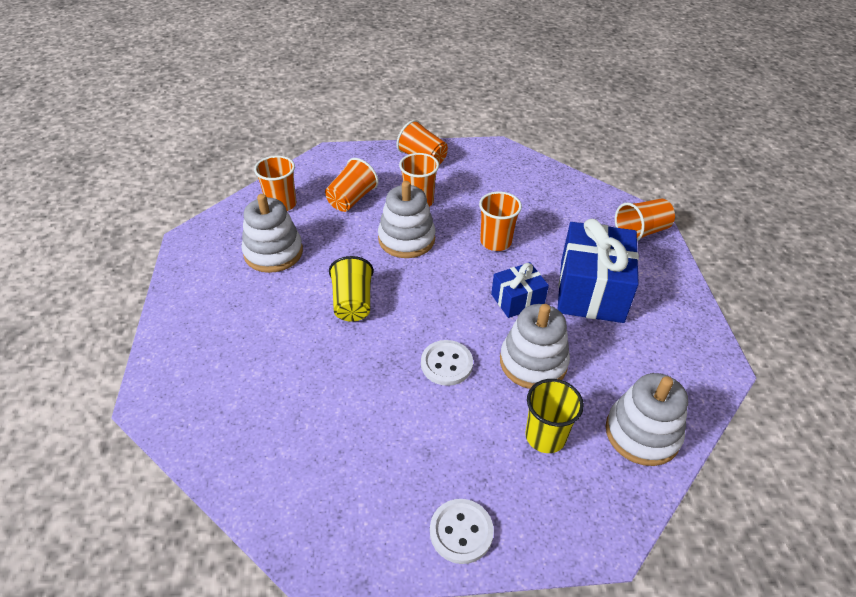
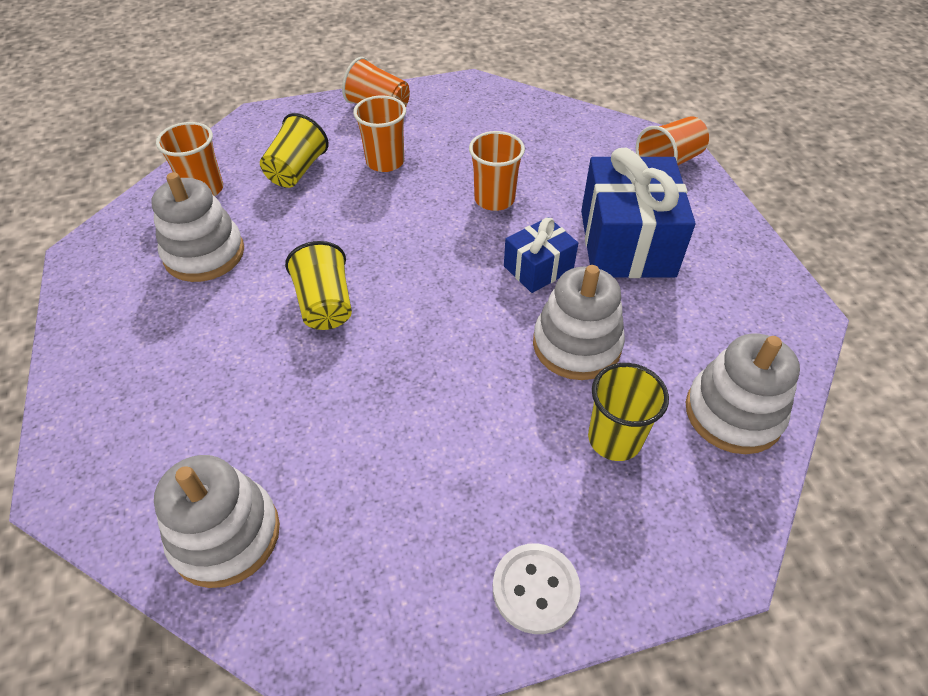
camera: 10 degrees left, 5 degrees up
(351, 199) = (297, 171): orange cup -> yellow cup
(406, 239) = (379, 212): white stacking toy -> white stacking toy (225, 535)
(446, 364) = (466, 365): white button -> none

